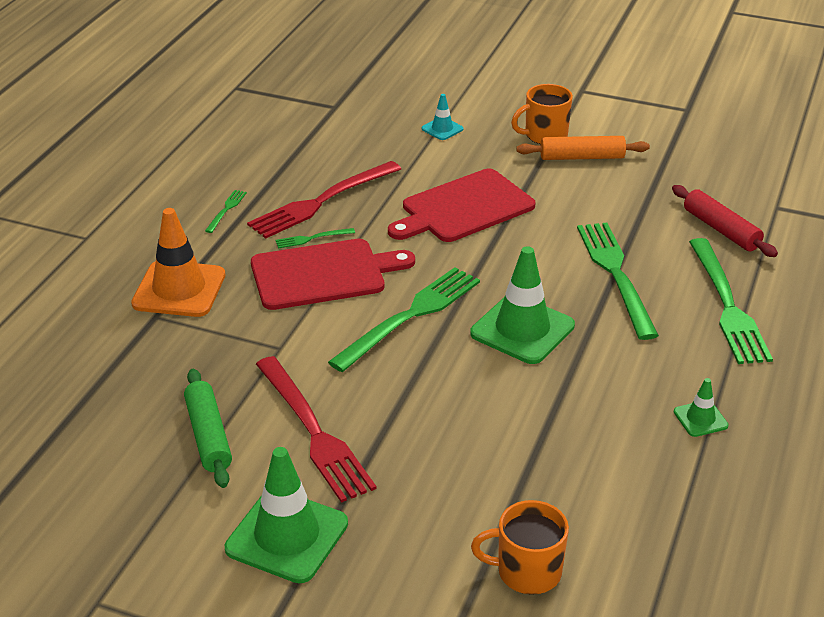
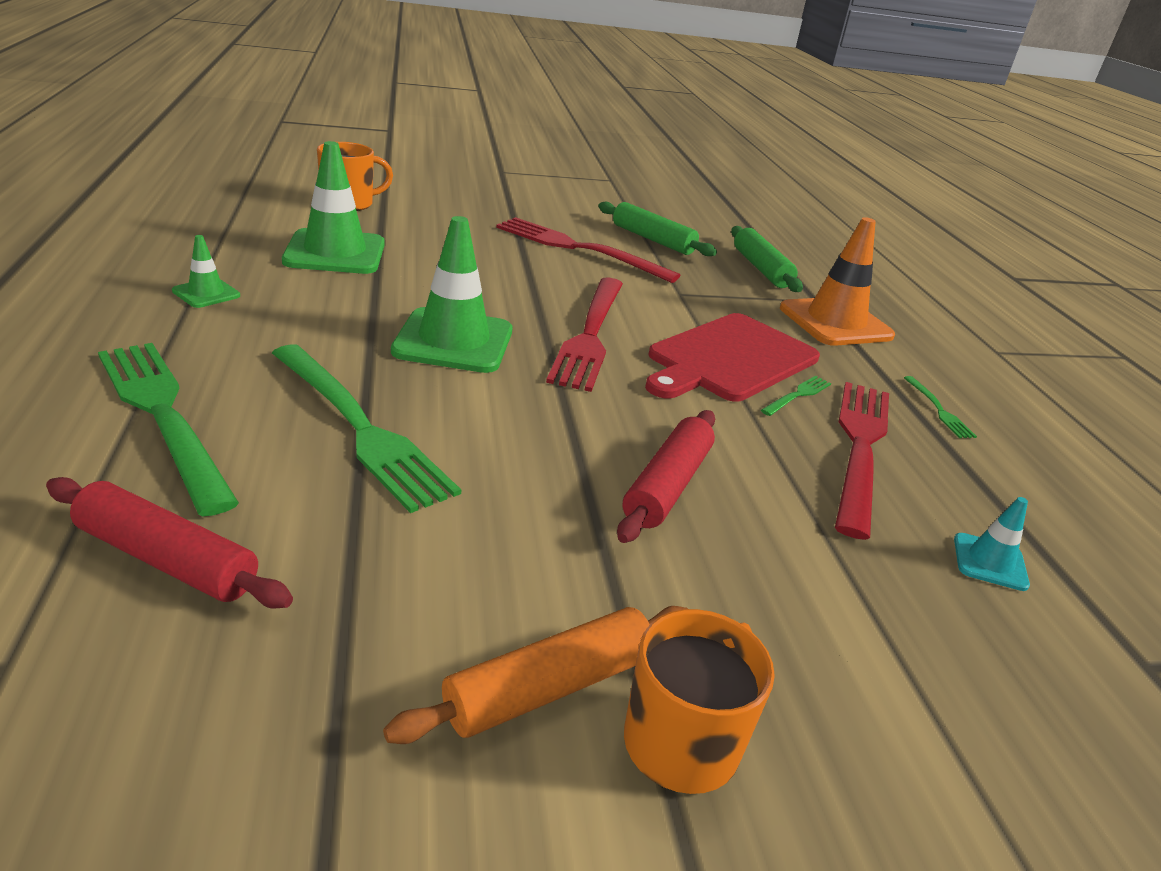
camera: 145 degrees right, 5 degrees down
(146, 367) = (761, 269): none -> green rolling pin
(287, 536) = (534, 205): green traffic cone -> green traffic cone (335, 253)
(410, 316) = (590, 334): green fork -> red fork
(442, 129) = (899, 674): turquoise traffic cone -> turquoise traffic cone (990, 562)
(463, 208) = (667, 486): red cutting board -> red rolling pin

